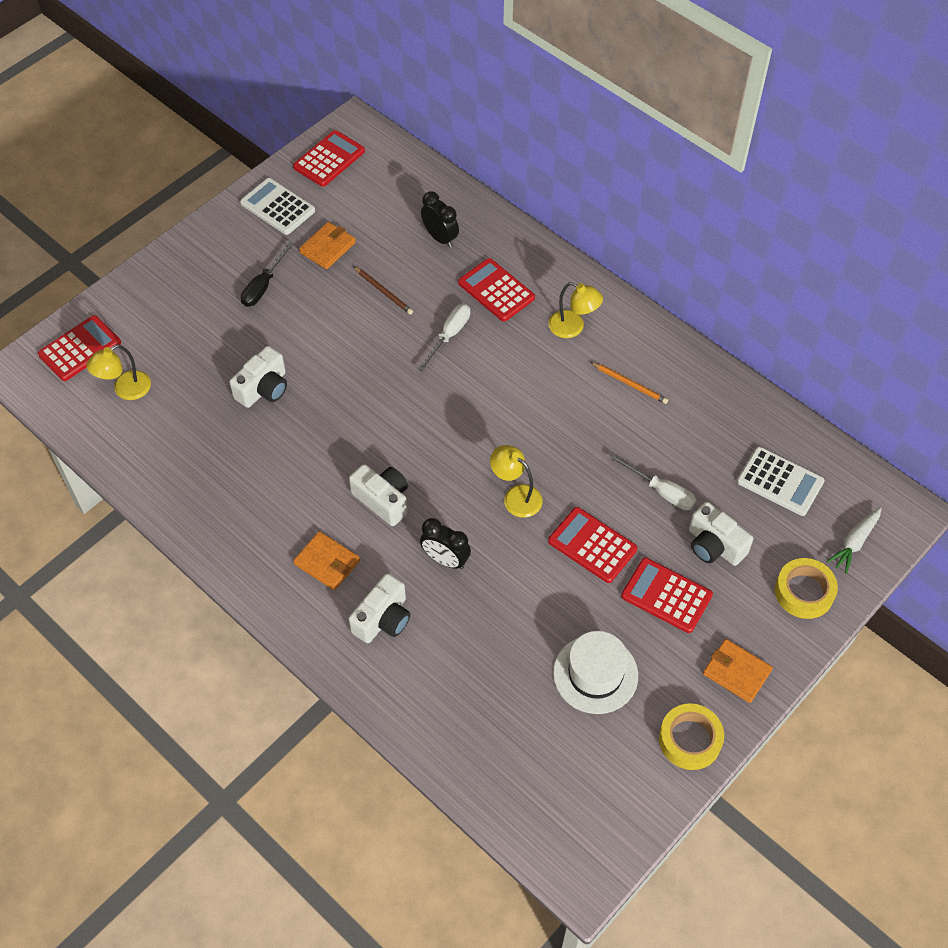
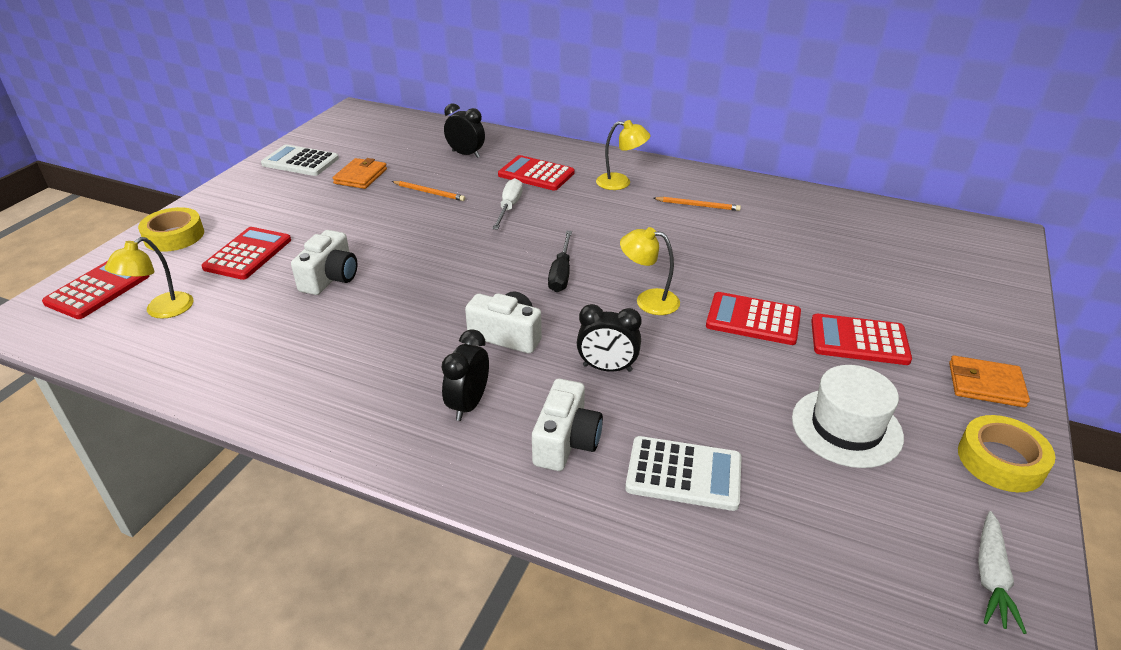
camera: 20 degrees left, 20 degrees down
(263, 286) = (303, 209): black screwdriver -> black screwdriver (561, 273)
(327, 562) = (468, 404): orange wallet -> black clock
(329, 159) = (339, 129): red calculator -> red calculator (248, 254)
(383, 292) = (429, 192): brown pencil -> orange pencil
(661, 492) = (785, 266): white screwdriver -> none
(714, 545) = (868, 292): white camera -> none
(780, 482) = (882, 238): white calculator -> white calculator (684, 474)
(804, 592) = (981, 306): yellow tape -> yellow tape (174, 236)
(854, 542) = (985, 262): white carrot -> white carrot (991, 577)

